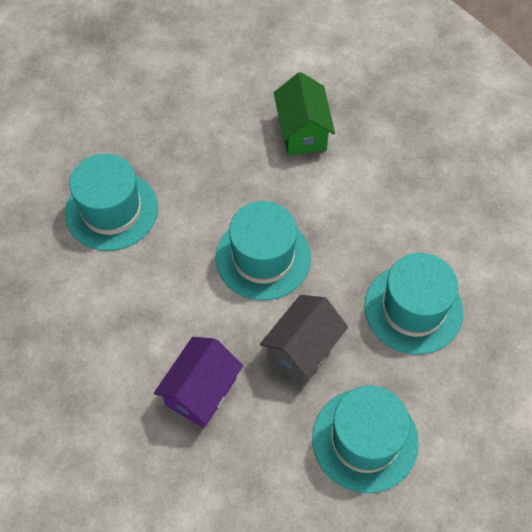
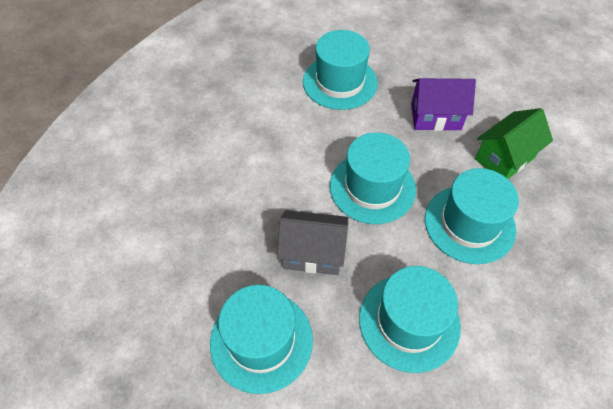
camera: 60 degrees right, 5 degrees down
(201, 391) = (235, 203): purple house -> purple house (435, 117)
(350, 204) = (469, 224): none -> turquoise hat

